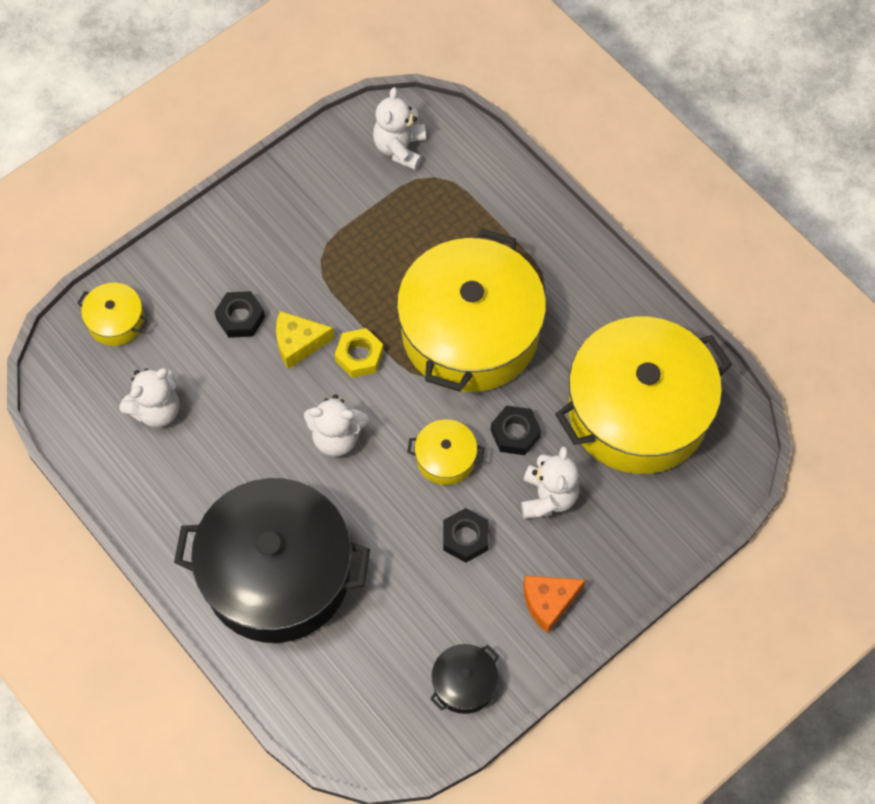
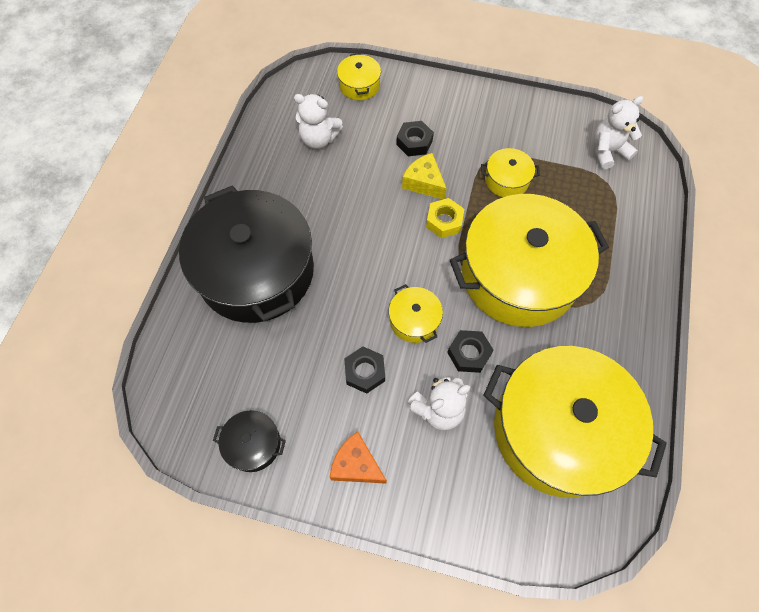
camera: 55 degrees right, 0 degrees up
(336, 437) = (377, 245): white teddy bear -> none
(358, 264) = (506, 180): none -> yellow pot

